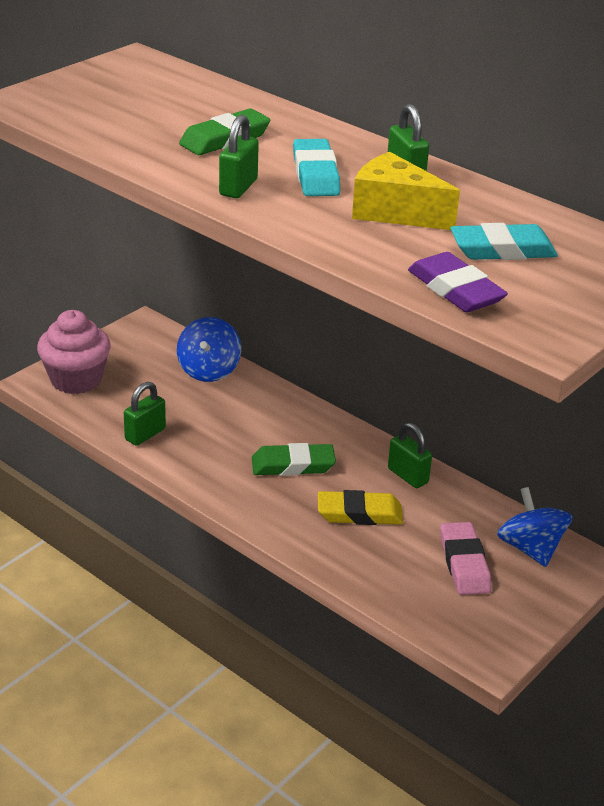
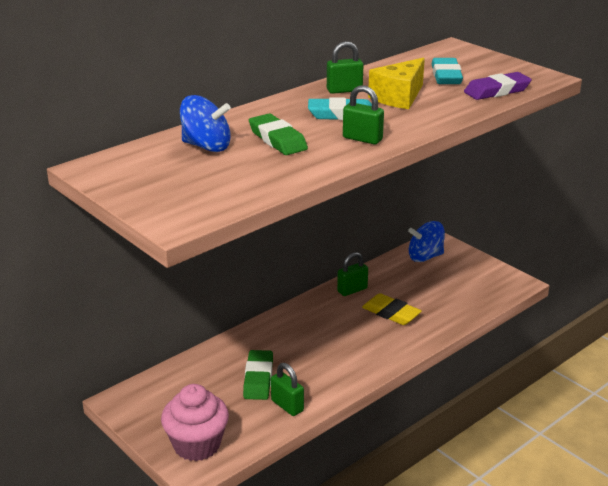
camera: 80 degrees left, 5 degrees down
(209, 370) = (203, 368): blue spinning top -> blue spinning top (206, 146)
(293, 465) = (335, 336): green eraser -> green eraser (258, 378)
(359, 513) = (391, 313): yellow eraser -> yellow eraser turned 60 degrees counterclockwise
(464, 563) = (439, 280): pink eraser -> none

